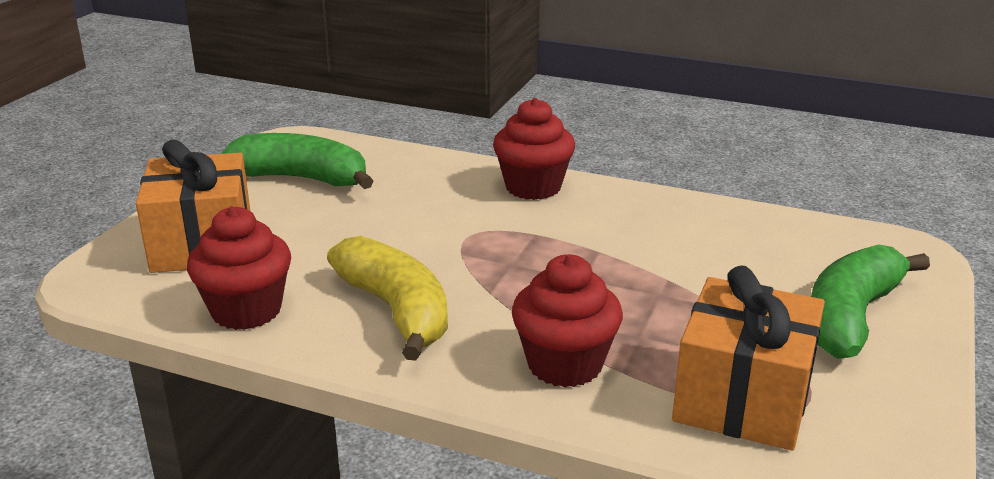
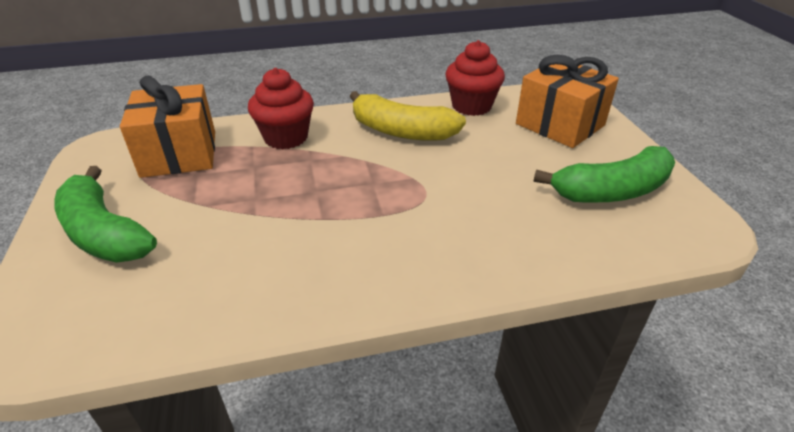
camera: 145 degrees right, 10 degrees up
(533, 187) = (437, 266): red cupcake -> none
(851, 317) = (104, 233): green banana -> green banana turned 135 degrees clockwise

